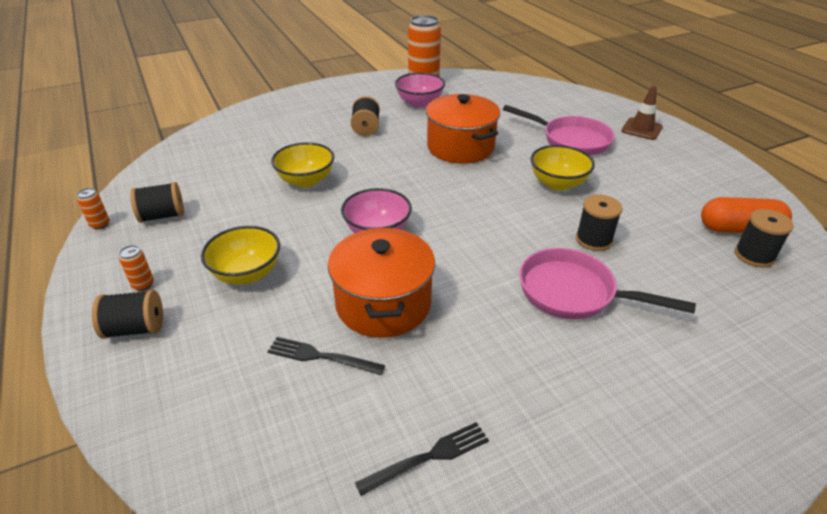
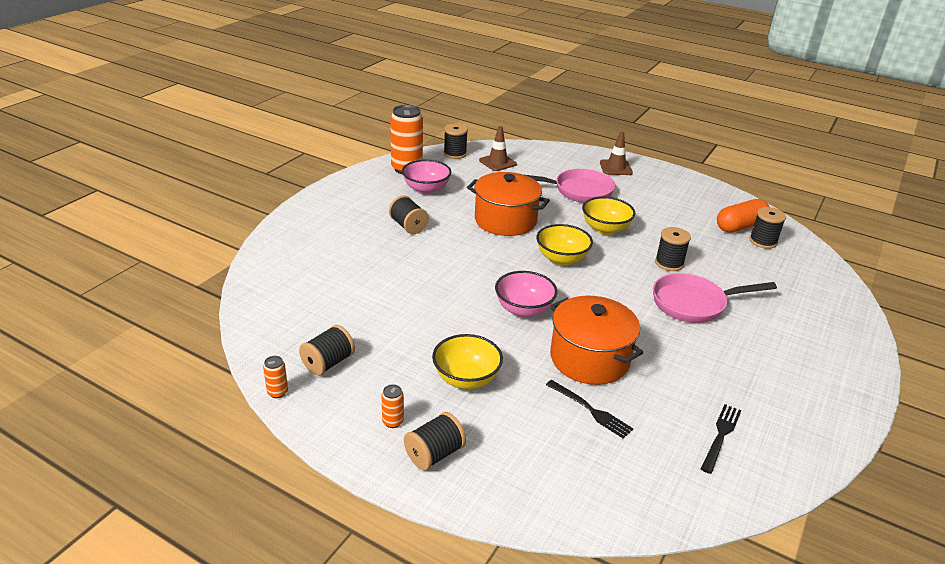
camera: 35 degrees left, 5 degrees down
(306, 180) = (415, 288): yellow bowl -> yellow bowl (561, 259)
(320, 356) = (591, 410): black fork -> black fork turned 120 degrees counterclockwise
(483, 80) = (455, 154): none -> black spool
(516, 96) = (497, 162): none -> brown traffic cone

